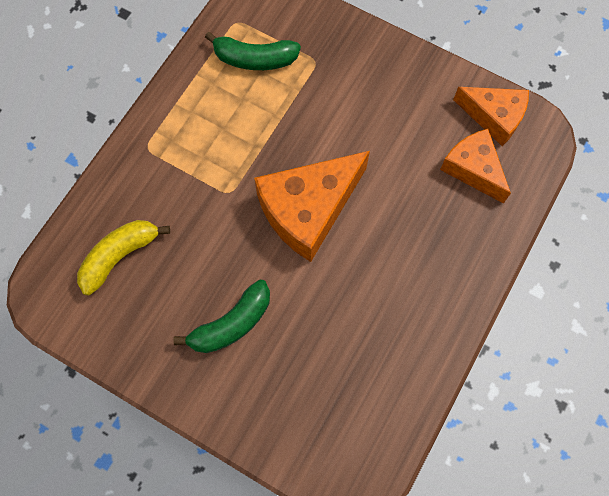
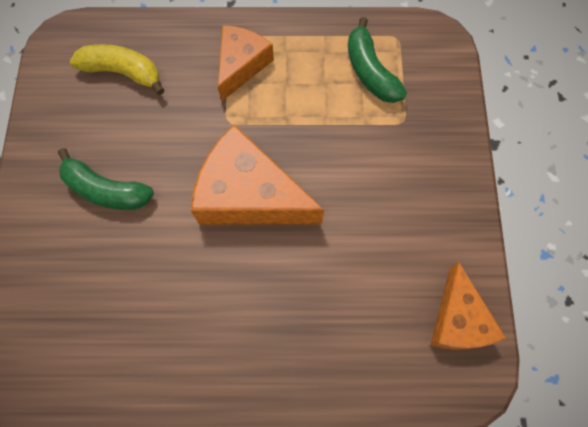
camera: 60 degrees right, 0 degrees up
(473, 169) = (385, 327): orange cheese -> orange cheese (241, 65)

